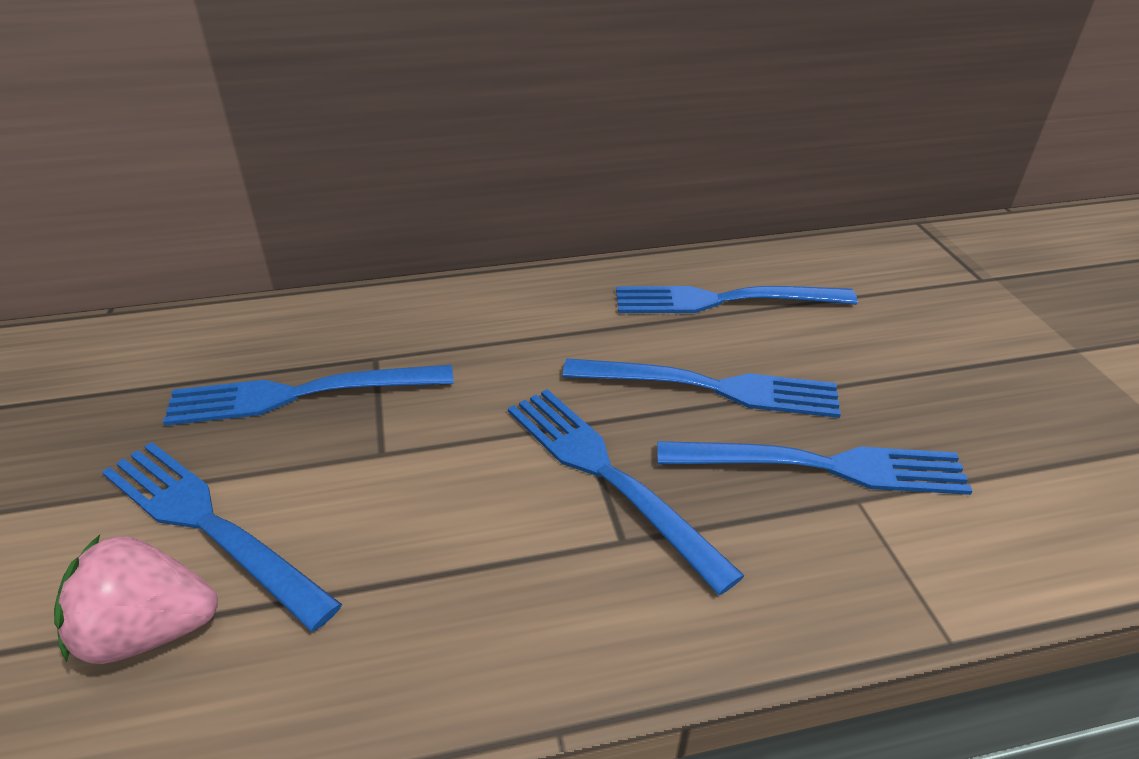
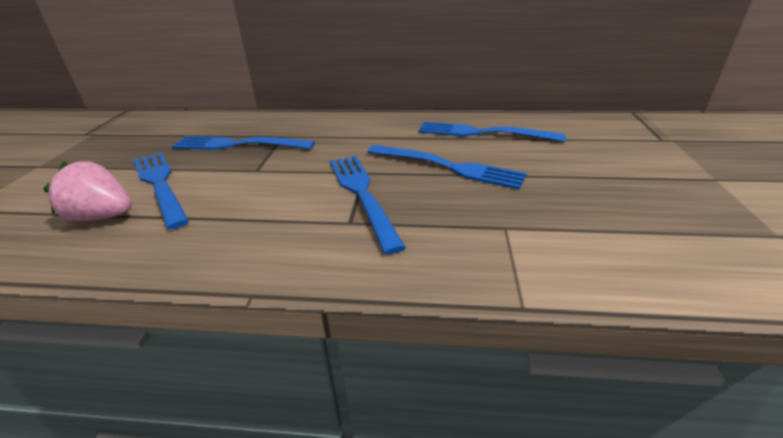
camera: 20 degrees right, 5 degrees down
(824, 466) = (494, 209): blue fork -> none

